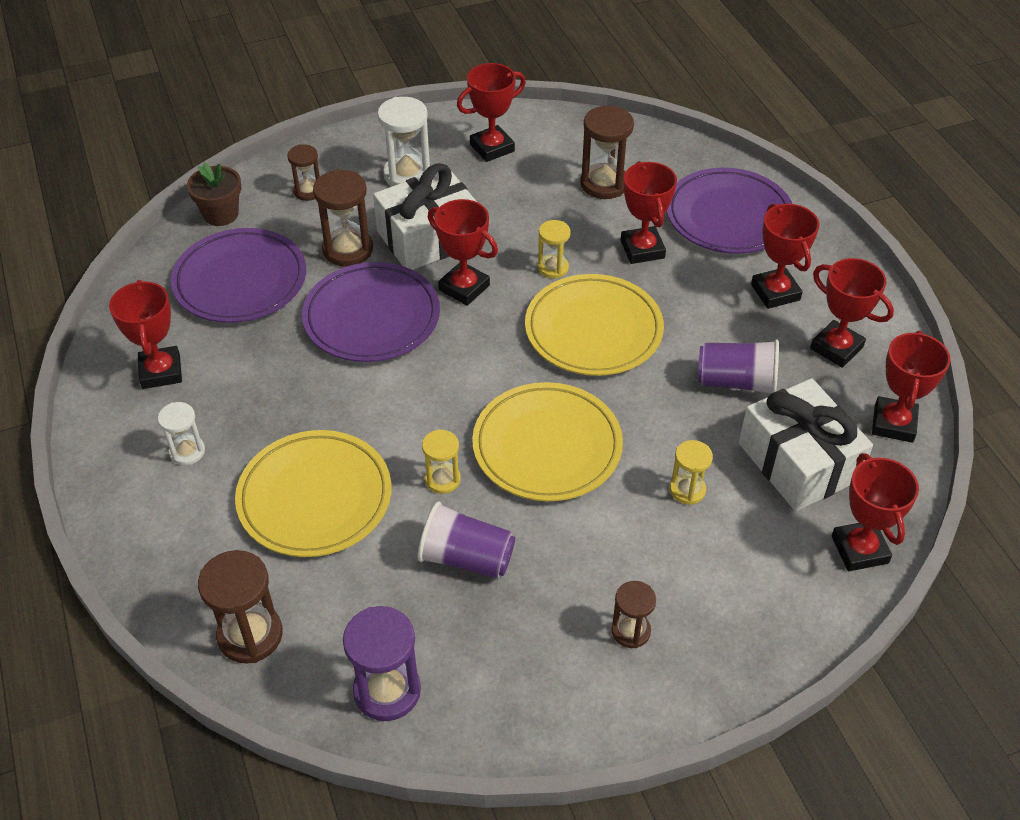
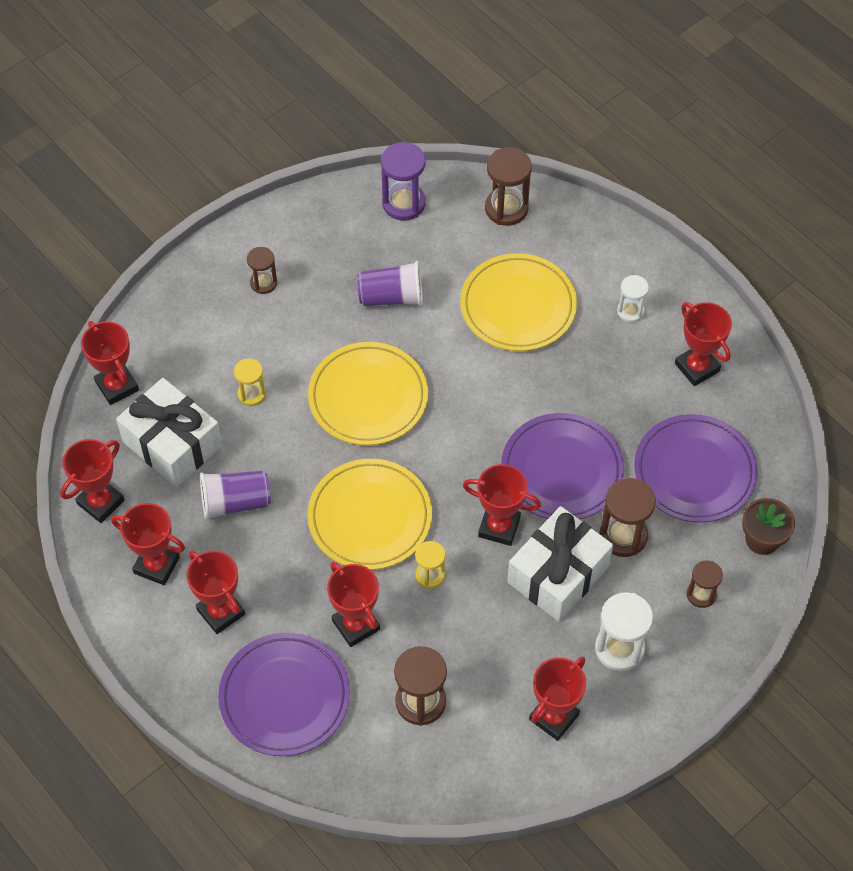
camera: 160 degrees right, 10 degrees up
(442, 479) = (434, 347): yellow hourglass -> none
(893, 423) = (101, 502): red trophy -> red trophy turned 45 degrees clockwise

